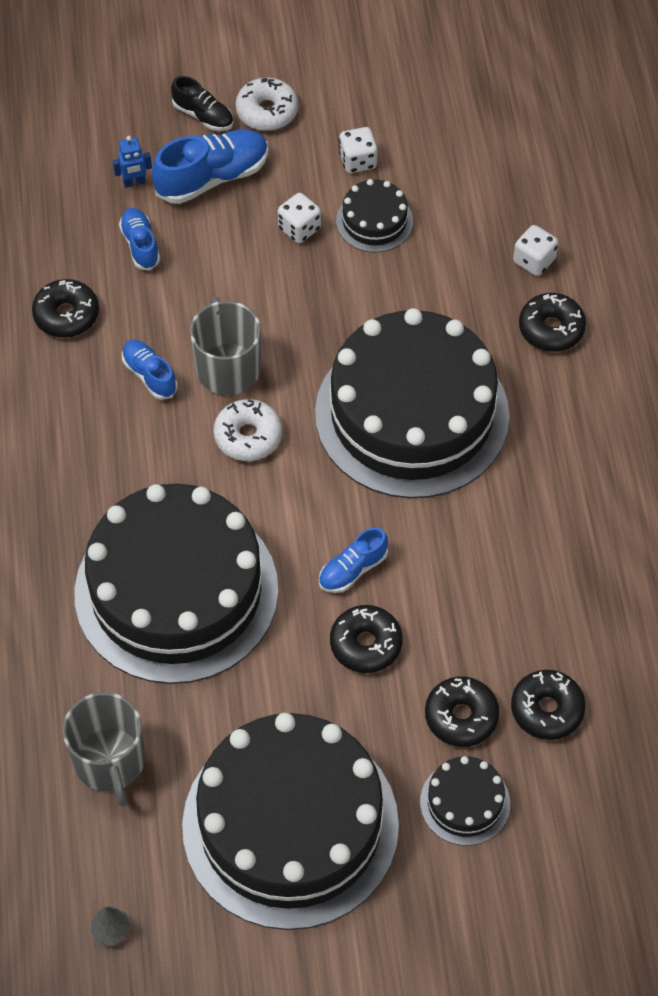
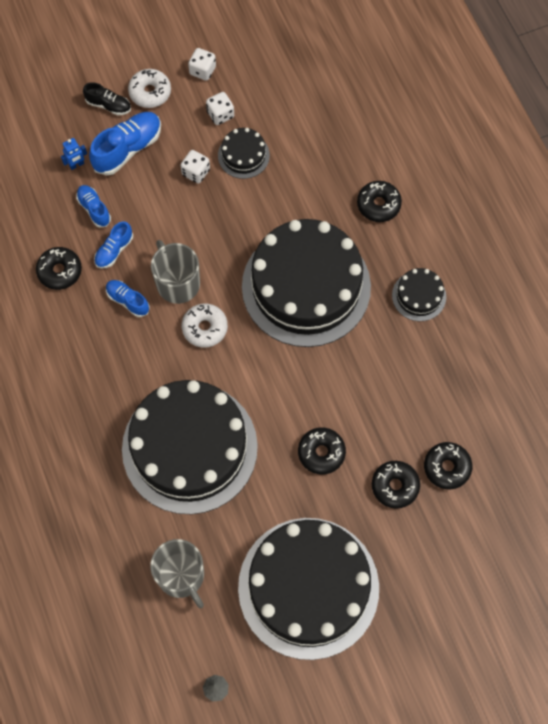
camera: 15 degrees left, 10 degrees up
(352, 570) = (298, 404): blue shoe -> blue shoe (114, 250)
(465, 802) = (413, 543): black cake -> black cake (419, 296)
(534, 261) = (354, 159): white dice -> white dice (202, 70)

